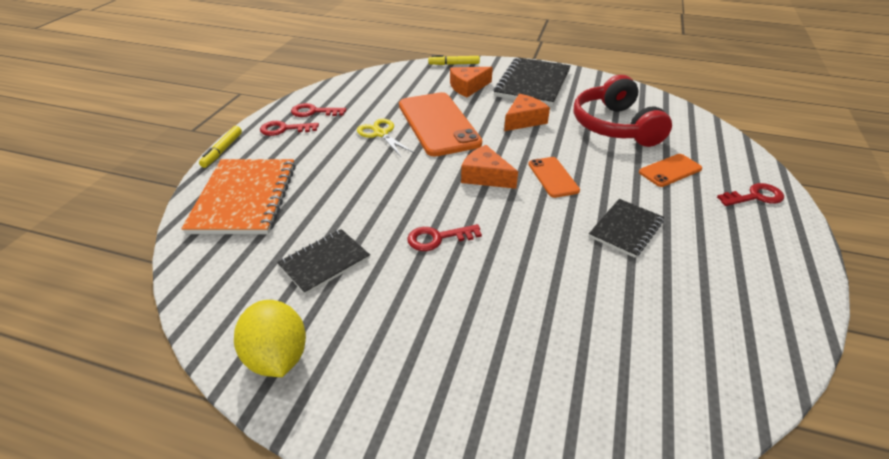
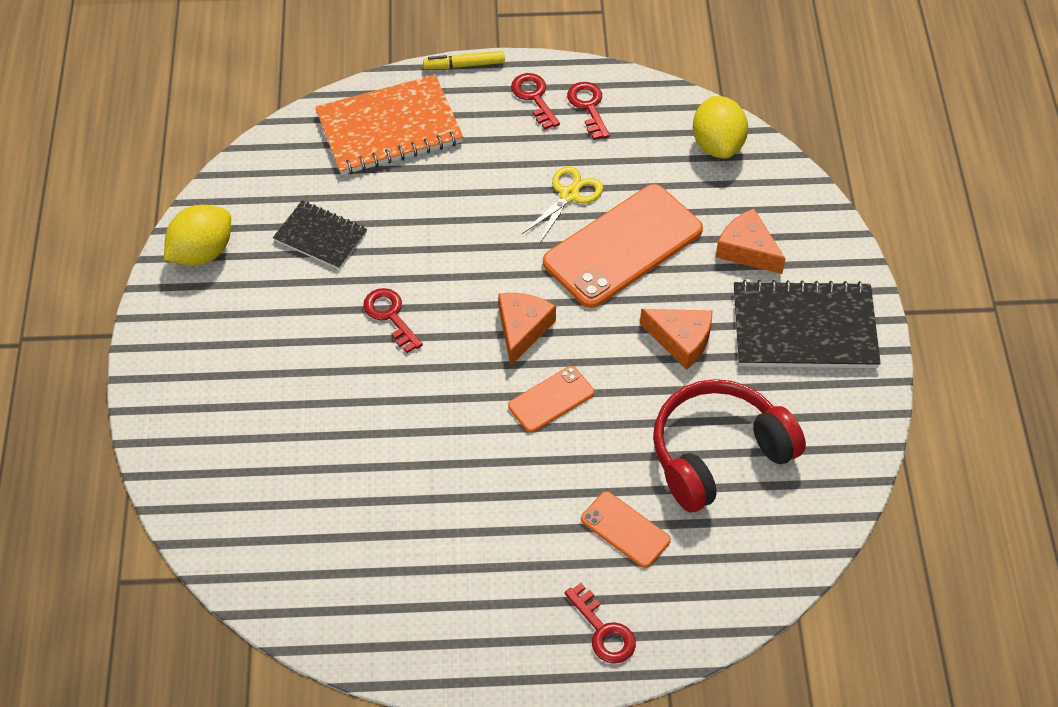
camera: 70 degrees right, 15 degrees up
(384, 79) = (717, 145): none -> yellow lemon
(454, 64) = (817, 211): yellow marker -> none
(626, 229) = (475, 488): black notebook -> none

